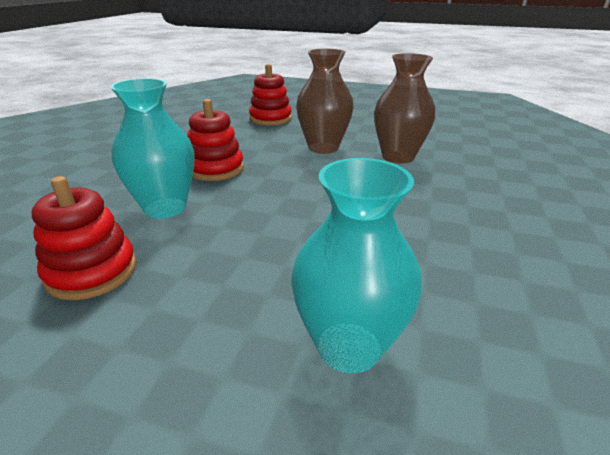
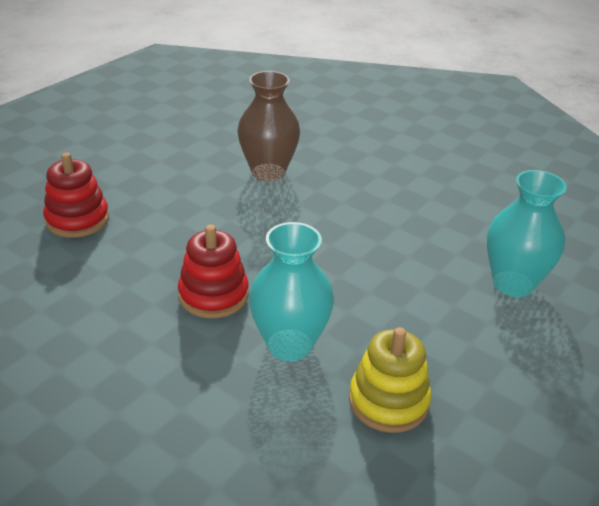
camera: 70 degrees left, 5 degrees up
(92, 271) = (388, 401): red stacking toy -> yellow stacking toy
(323, 148) = (211, 207): brown vase -> none

